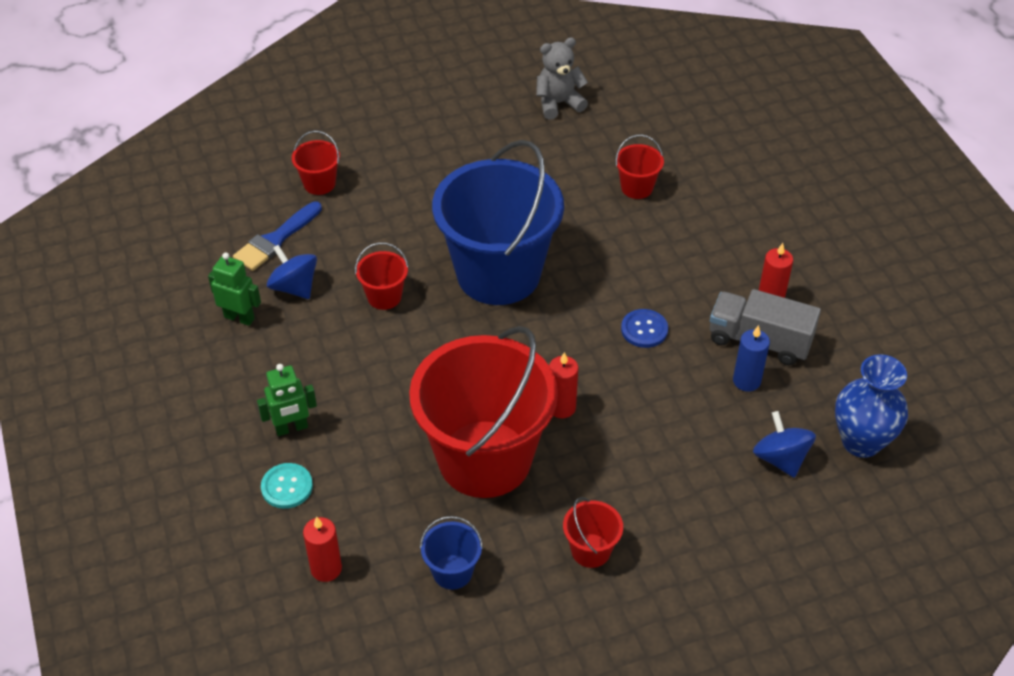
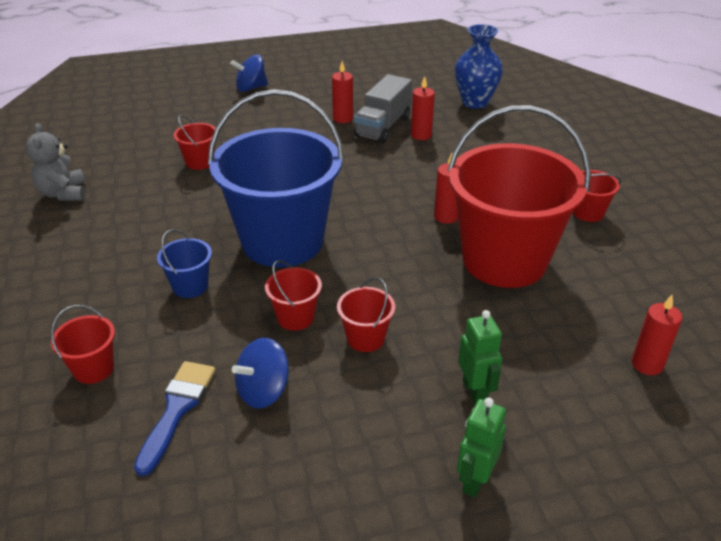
camera: 85 degrees left, 10 degrees down
(239, 317) = (303, 443): green robot -> green robot (475, 480)
(276, 240) = (177, 409): blue brush -> blue brush turned 120 degrees counterclockwise
(287, 487) = (554, 395): turquoise button -> none
(358, 348) = (365, 338): none -> red bucket
(452, 572) = (627, 284): blue bucket -> blue bucket (190, 286)
(644, 329) = (365, 172): blue button -> none
(746, 381) = (421, 135): blue candle -> red candle
(780, 458) = (491, 130): blue spinning top -> blue spinning top (251, 88)

